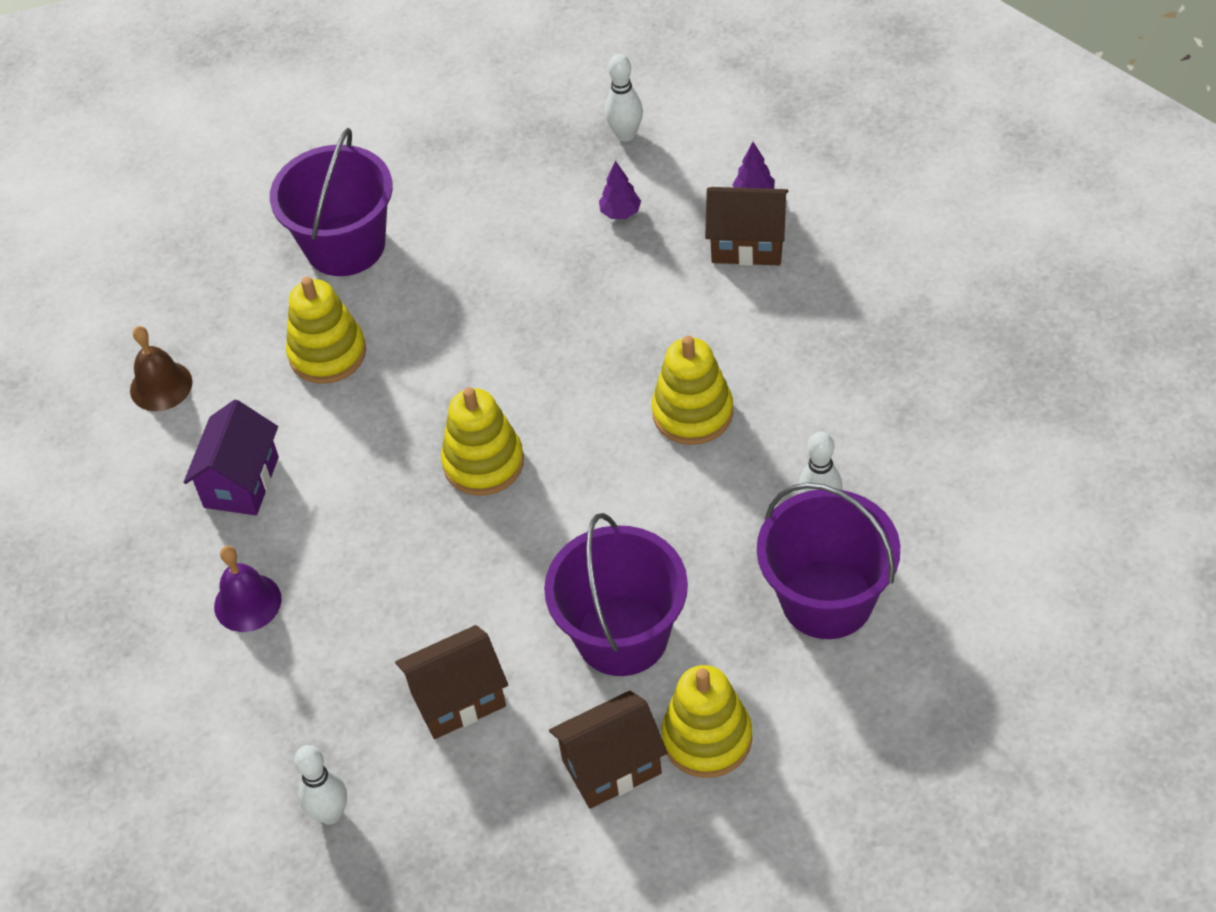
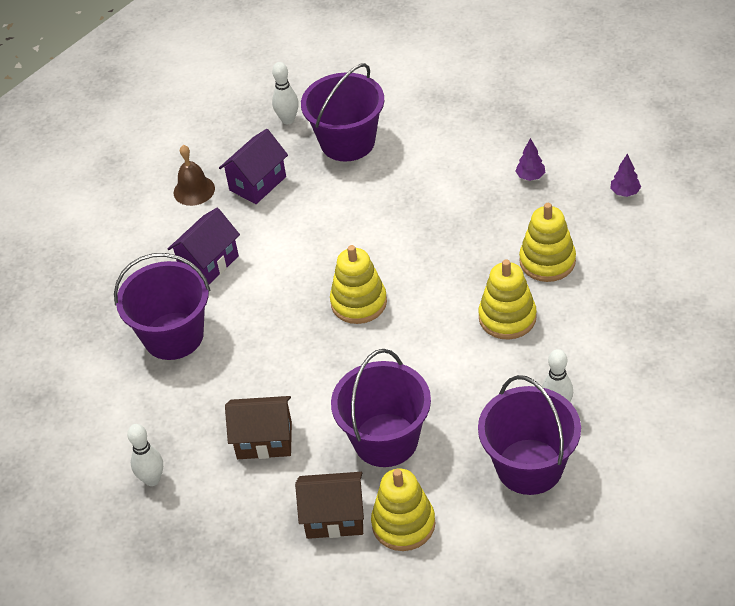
camera: 25 degrees right, 5 degrees down
(247, 602) = (173, 336): purple bell -> purple bucket
(248, 345) = (257, 183): none -> purple house
(327, 353) = (301, 204): yellow stacking toy -> yellow stacking toy (547, 261)
(626, 135) = (561, 128): white bowling pin -> white bowling pin (288, 120)
(748, 244) = (602, 223): brown house -> none

